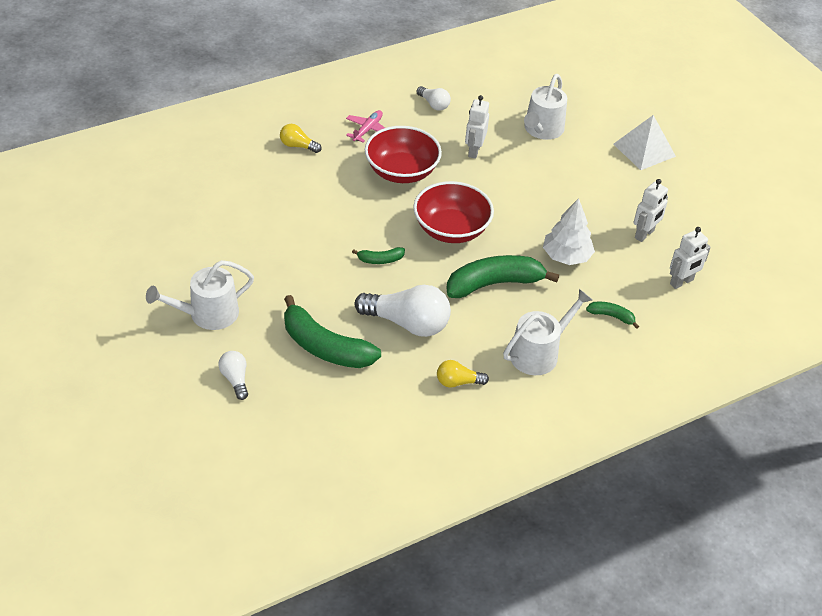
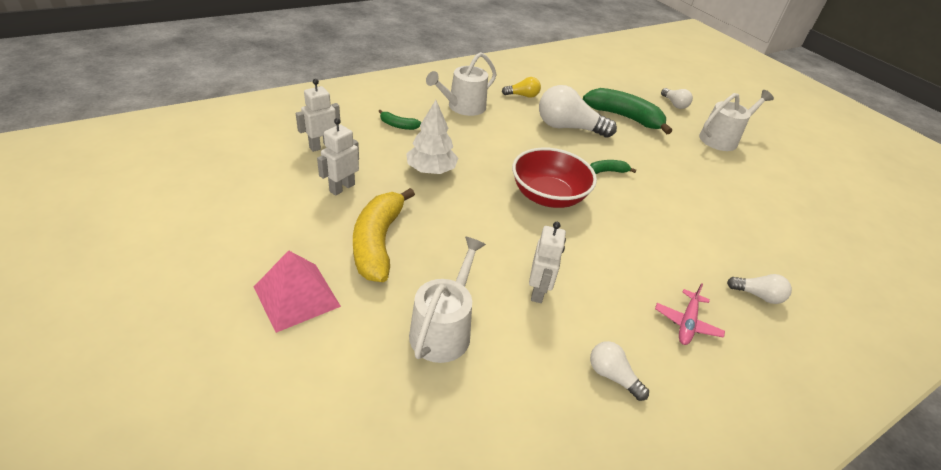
camera: 175 degrees right, 5 degrees down
(298, 146) = (757, 295): yellow light bulb -> white light bulb
(401, 171) = (620, 261): red bowl -> none
(494, 284) = (500, 150): green banana -> none
(599, 186) = (378, 242): none -> yellow banana
(644, 150) = (297, 296): white pyramid -> pink pyramid

